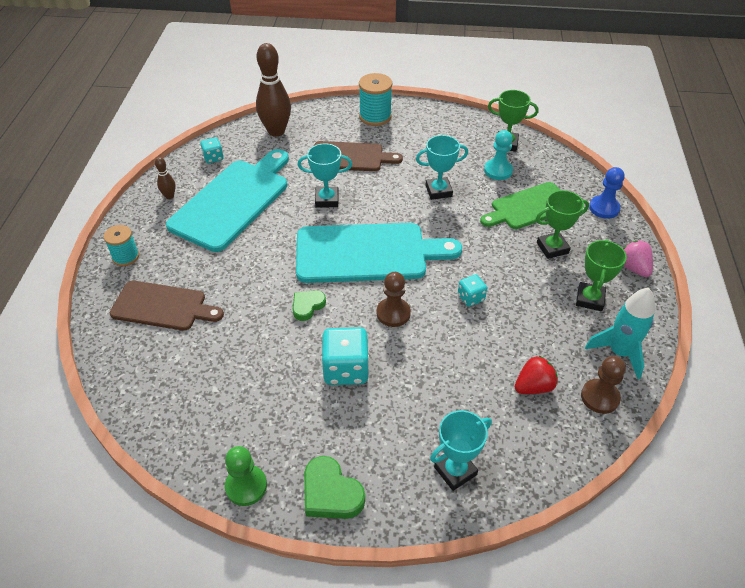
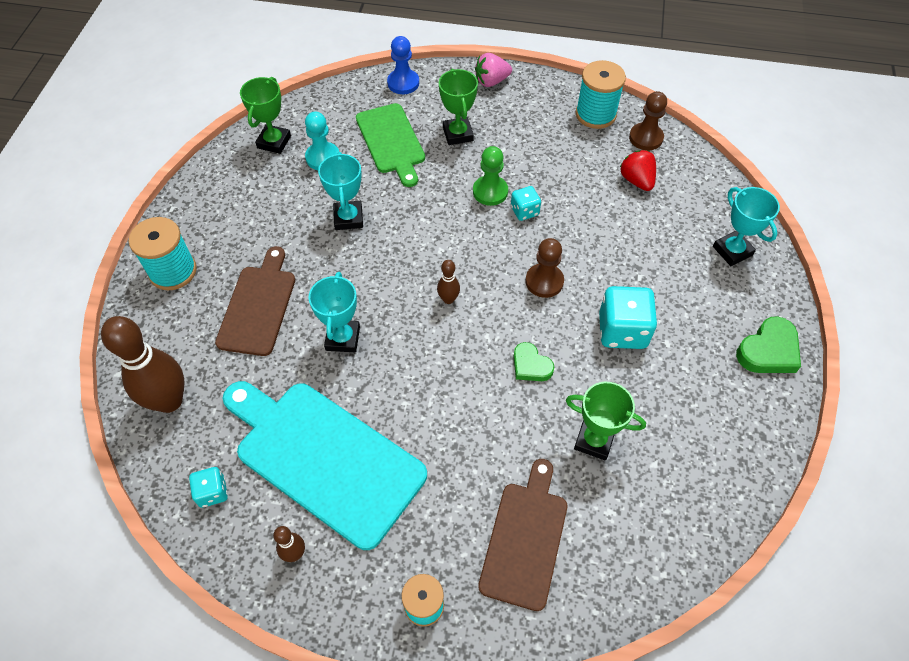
camera: 85 degrees left, 10 degrees up
(246, 486) = (772, 426): green pawn -> green pawn (490, 192)
(367, 253) = (448, 299): turquoise cutting board -> brown bowling pin
(590, 299) = (530, 120): green trophy -> green trophy (594, 440)
(619, 352) = (595, 114): turquoise rocket -> turquoise spool

